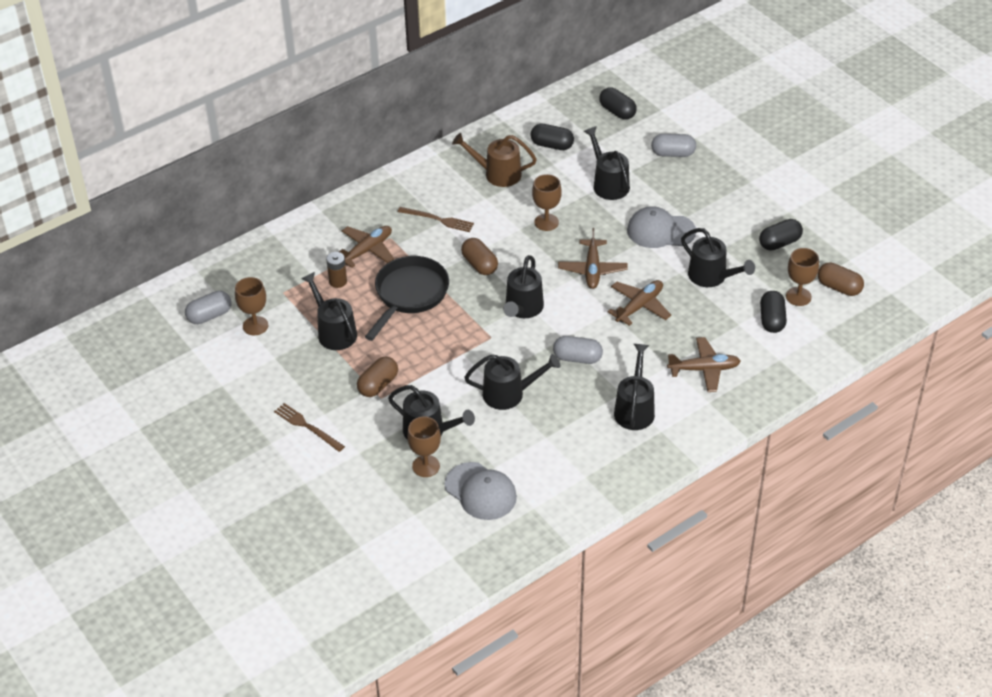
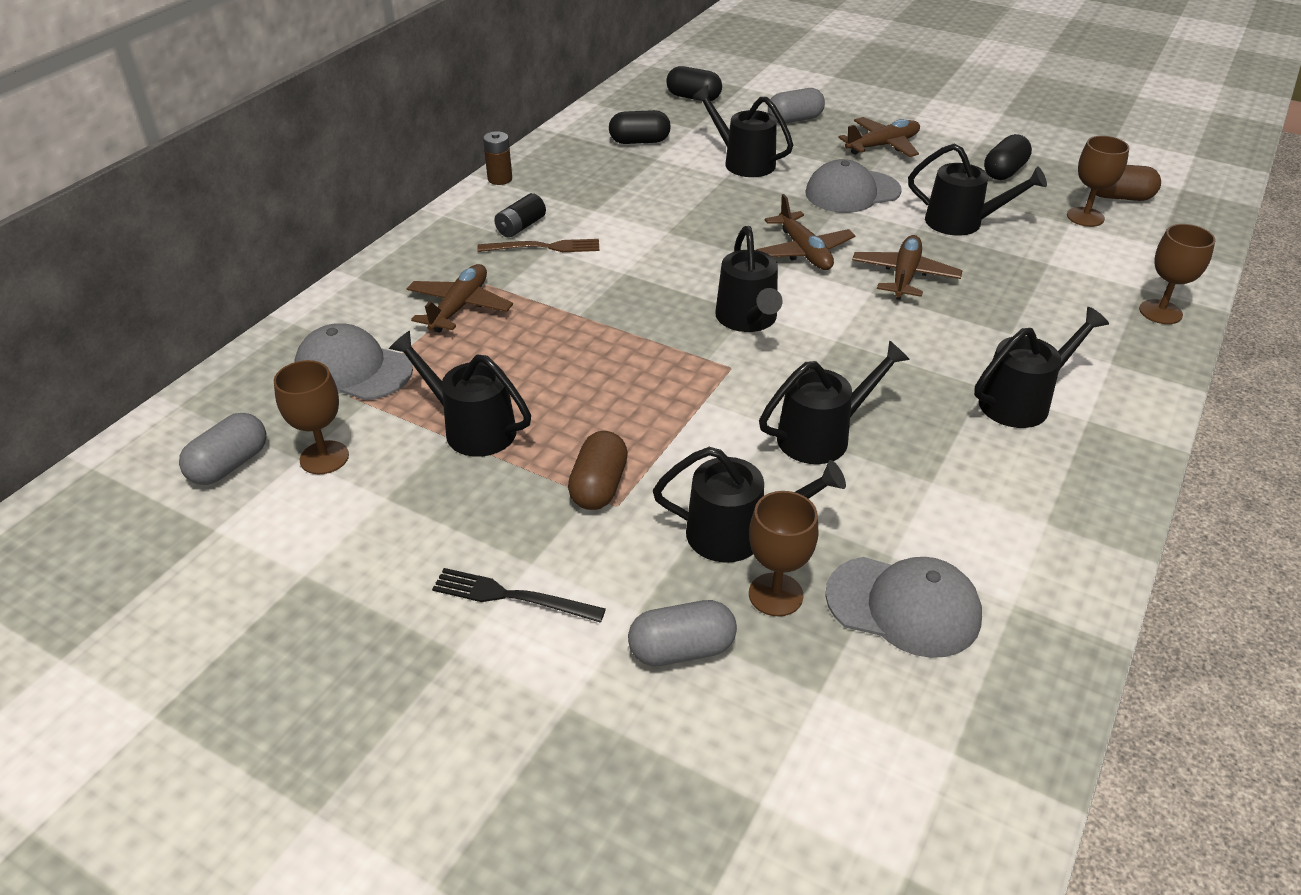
camera: 25 degrees left, 5 degrees down
(291, 276) = (353, 369): none -> grey cap
(307, 427) = (512, 597): brown fork -> black fork
(338, 281) = (436, 357): brown battery -> brown battery (500, 179)
(409, 295) = (564, 346): black pan -> none
(433, 199) = (521, 227): none -> black battery
(479, 265) = (643, 283): brown capsule -> none
(497, 174) = (590, 183): brown watering can -> none
(546, 222) = (697, 216): brown goblet -> brown goblet (1160, 312)
(577, 358) = (879, 359): grey capsule -> grey capsule (681, 649)
(634, 409) = (1022, 401): black watering can -> black watering can turned 75 degrees clockwise
(704, 369) = (1062, 325): brown plane -> brown plane (882, 146)
(772, 320) = (1082, 248): black capsule -> none

